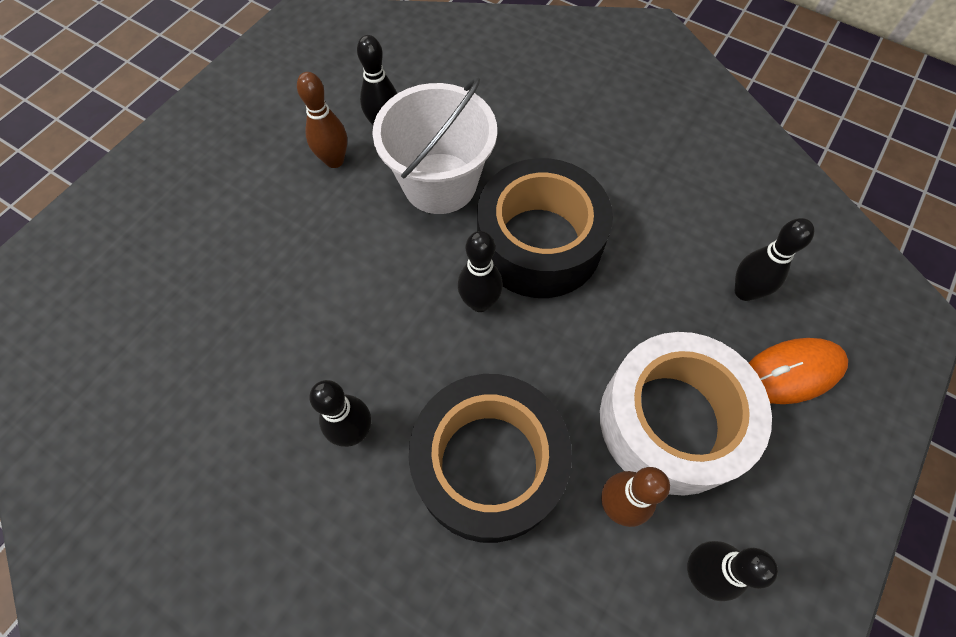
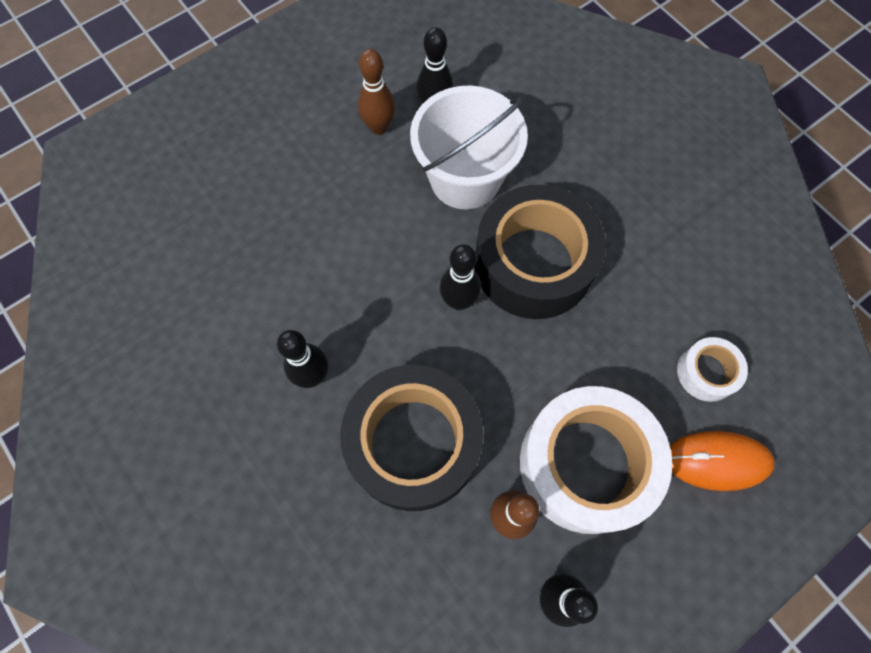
camera: 20 degrees right, 5 degrees up
(744, 291) = (706, 372): black bowling pin -> white tape

